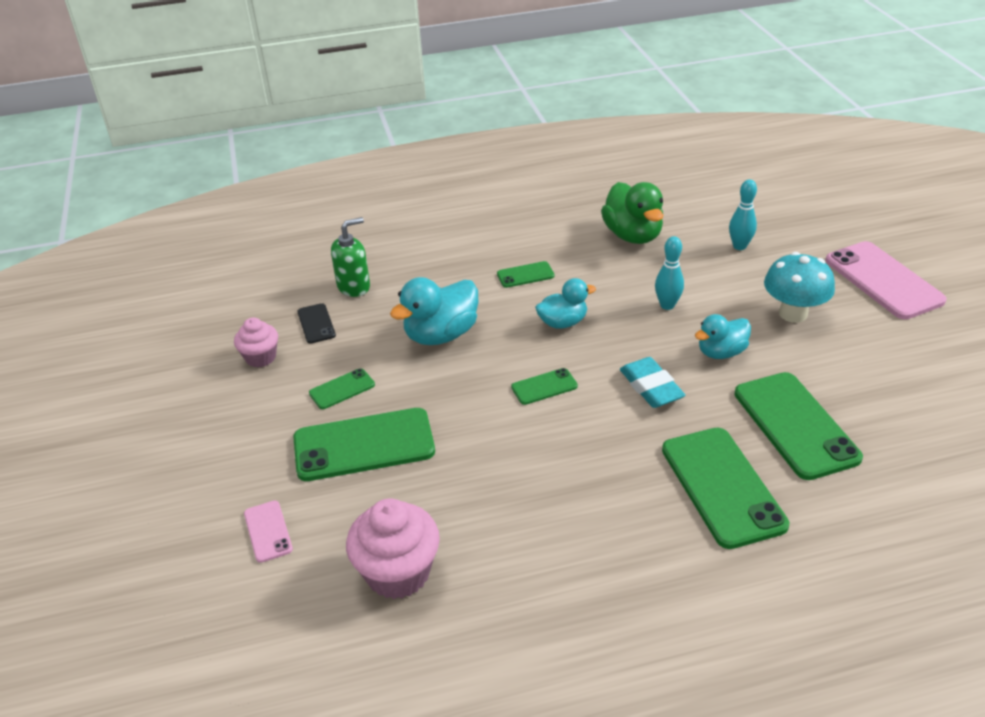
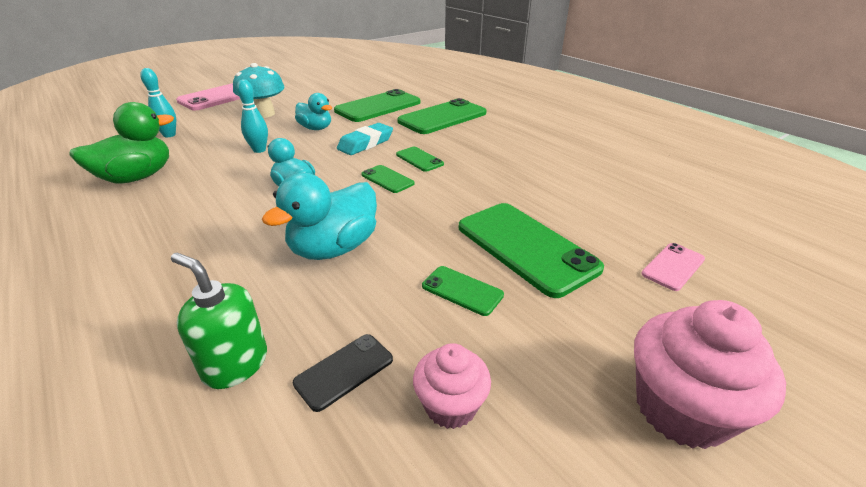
camera: 115 degrees left, 5 degrees down
(398, 573) = (621, 193): pink cupcake -> pink cupcake (681, 409)
(441, 335) = (334, 248): turquoise duck -> turquoise duck turned 105 degrees clockwise
(525, 275) = (209, 221): green phone -> green phone (419, 159)

